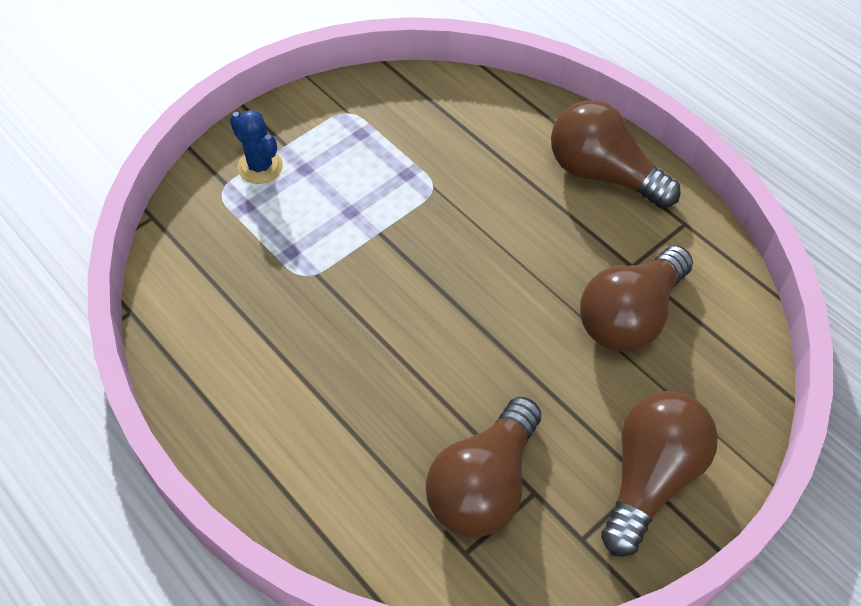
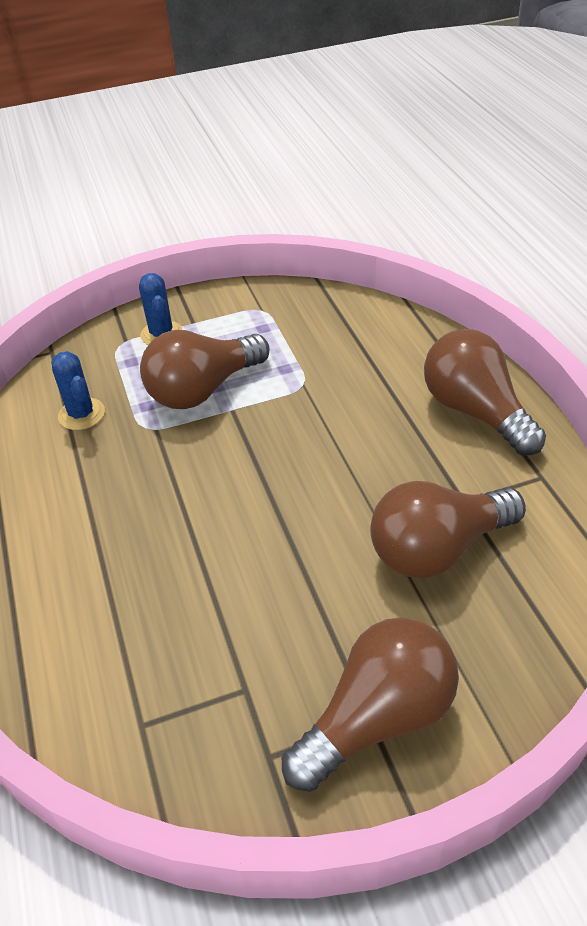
camera: 25 degrees right, 10 degrees down
(230, 279) = (81, 414): none -> blue cactus
(484, 485) = (198, 664): brown light bulb -> brown light bulb (203, 389)

